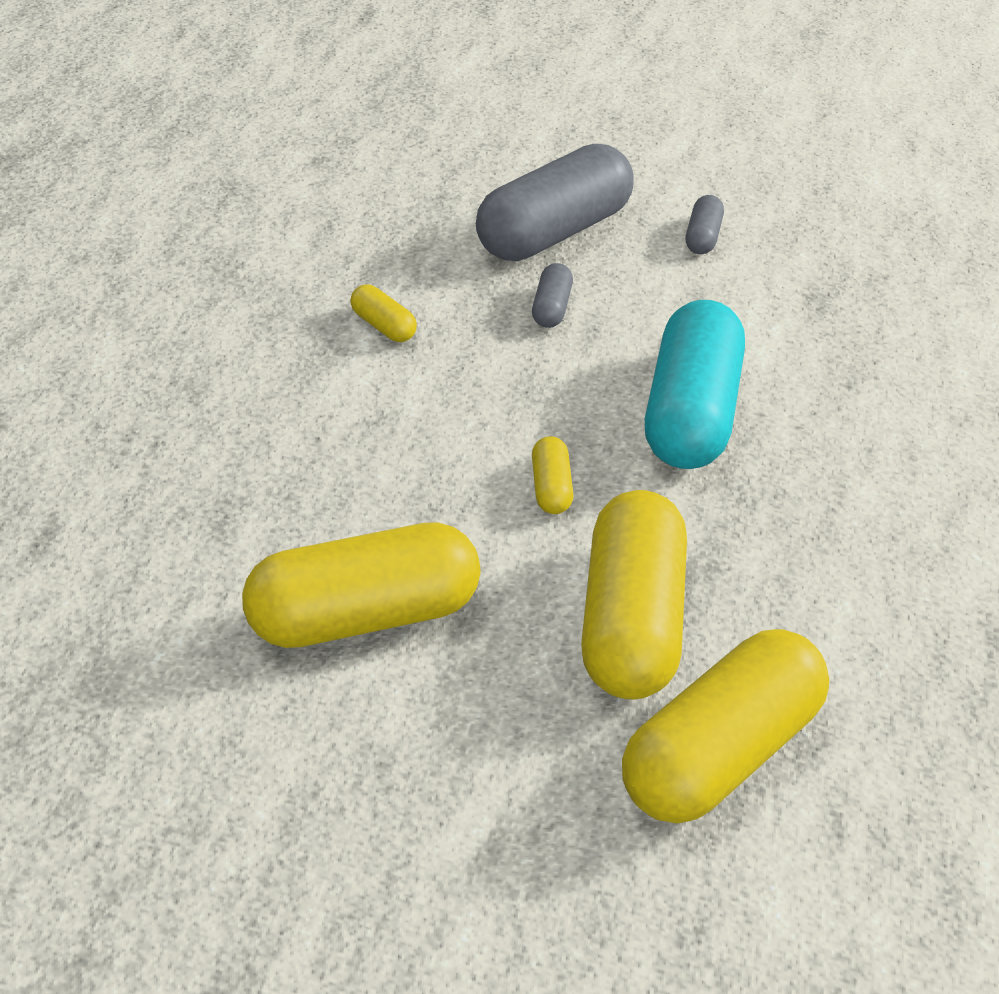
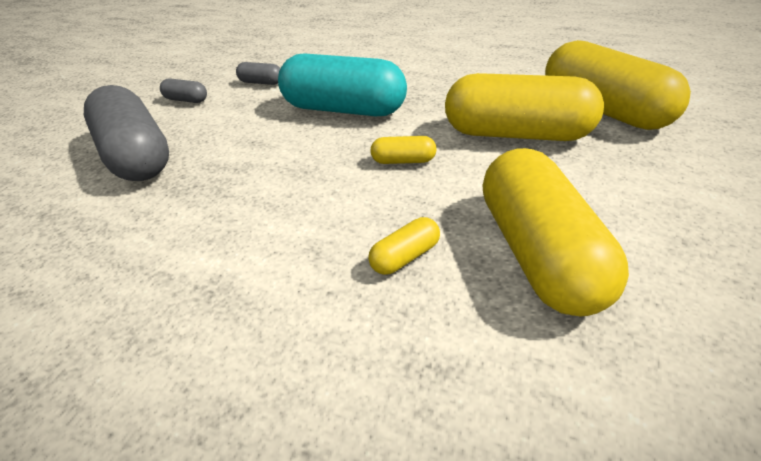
camera: 80 degrees left, 5 degrees down
(384, 325) = (195, 247): yellow capsule -> yellow capsule (405, 256)
(552, 307) = (221, 158): grey capsule -> grey capsule (261, 82)

